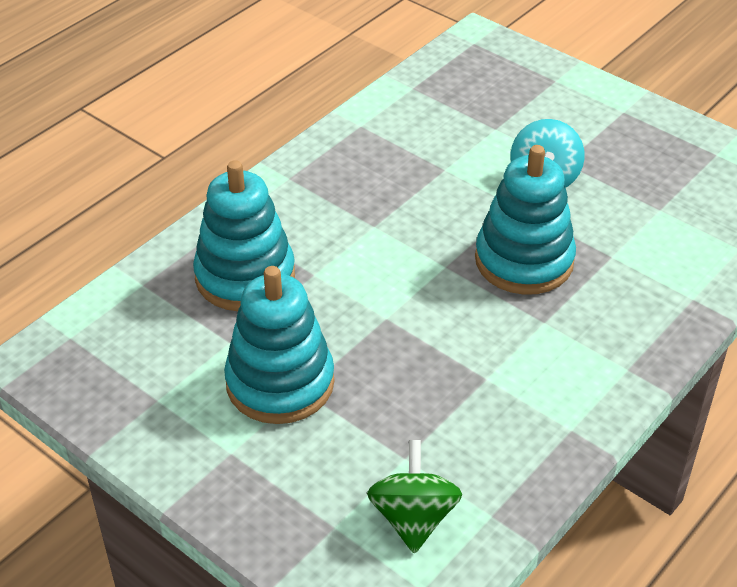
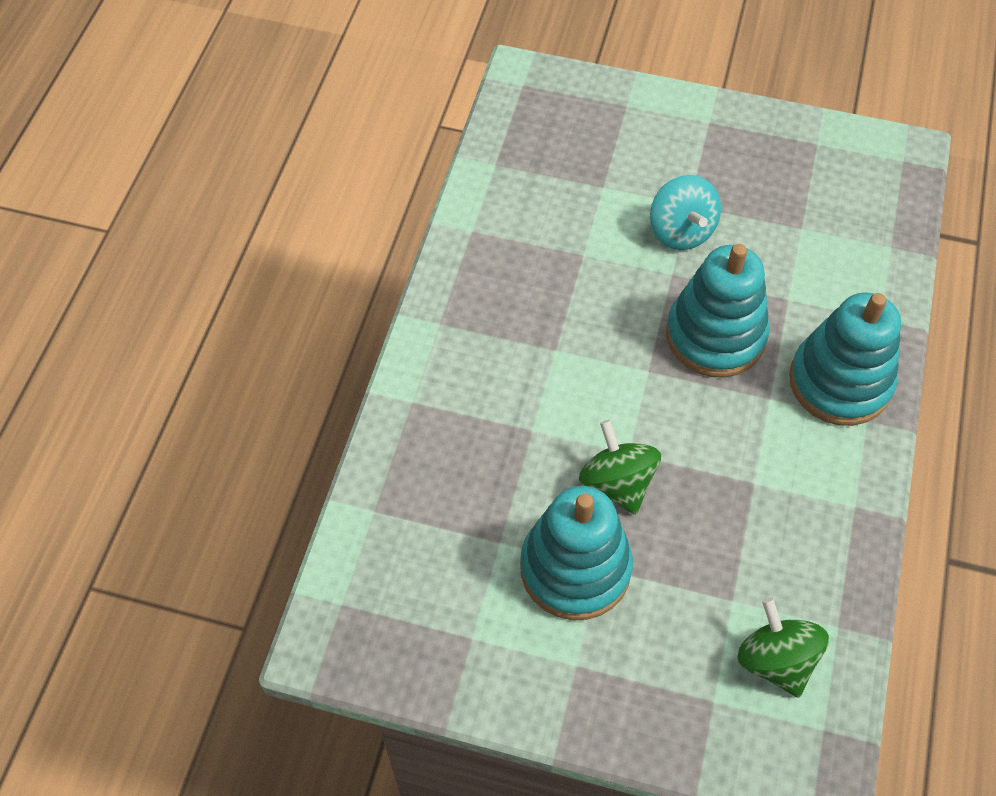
camera: 25 degrees left, 15 degrees up
(245, 276) = (469, 460): turquoise stacking toy -> turquoise stacking toy (839, 382)
(360, 335) = (617, 483): none -> green spinning top

